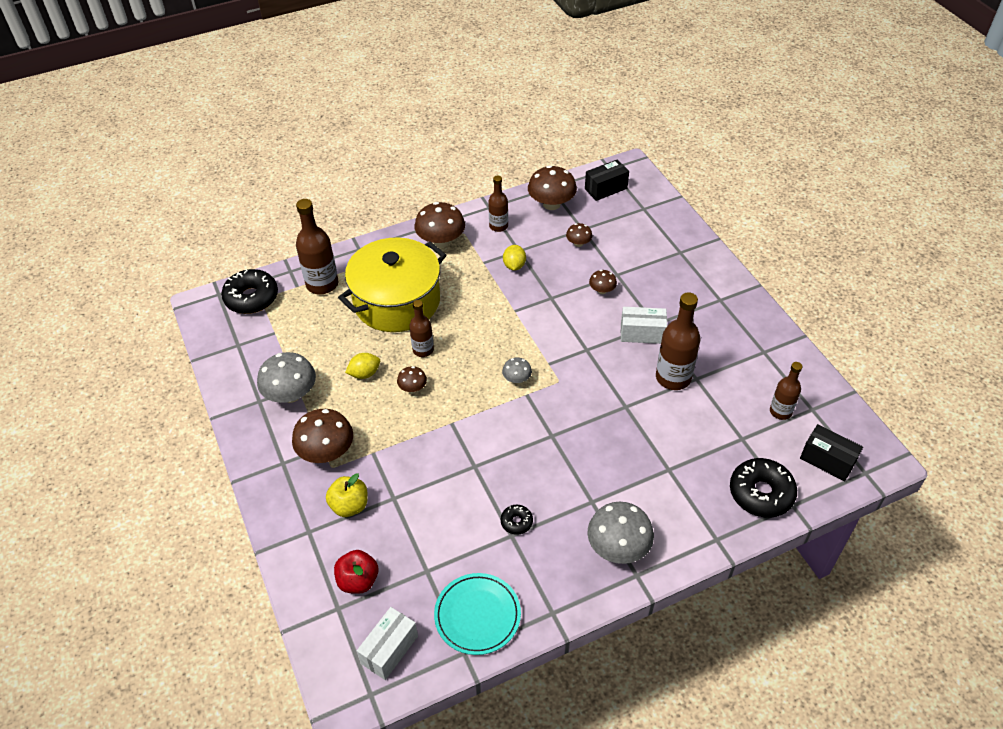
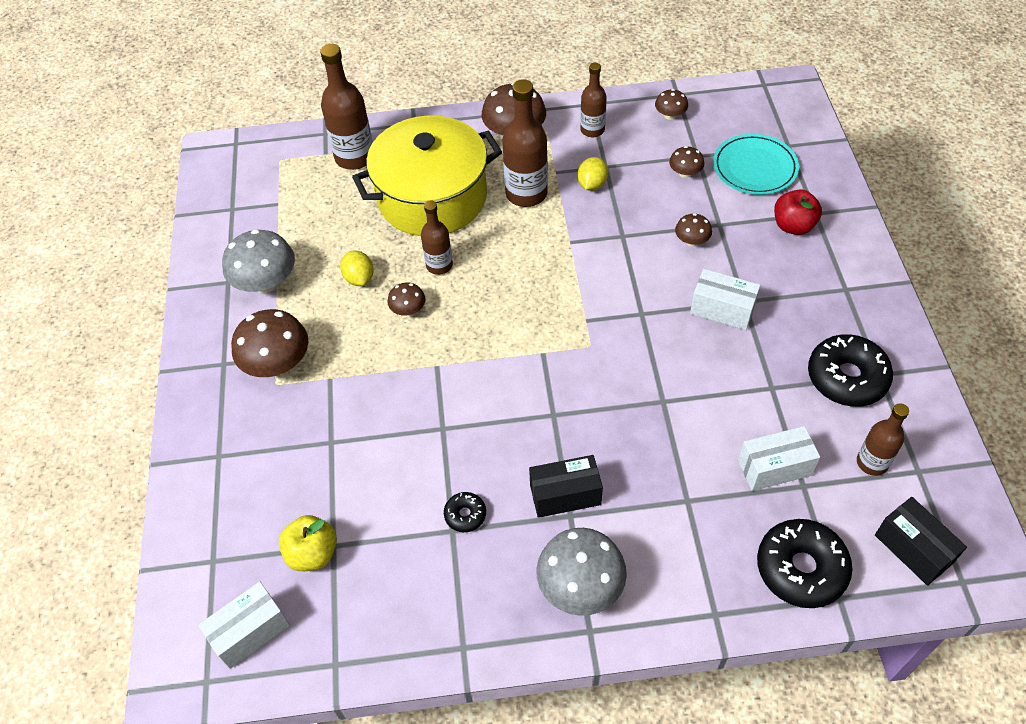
camera: 20 degrees right, 5 degrees up
(251, 298) = (269, 156): black donut -> black donut (846, 378)
(349, 506) = (277, 437): yellow apple -> yellow apple (313, 553)
(358, 581) = (249, 534): red apple -> red apple (793, 226)
(364, 373) = (359, 278): yellow lemon -> yellow lemon turned 75 degrees clockwise
(477, 615) = (370, 621): turquoise plate -> turquoise plate (754, 168)
(517, 379) = (538, 330): grey mushroom -> none
(551, 204) = (670, 115): brown mushroom -> brown mushroom, size x0.52
(606, 188) = (748, 109): black box -> black box (565, 495)
(673, 378) = (741, 379): brown bottle -> brown bottle (526, 193)
(718, 432) = (774, 467): none -> white box

